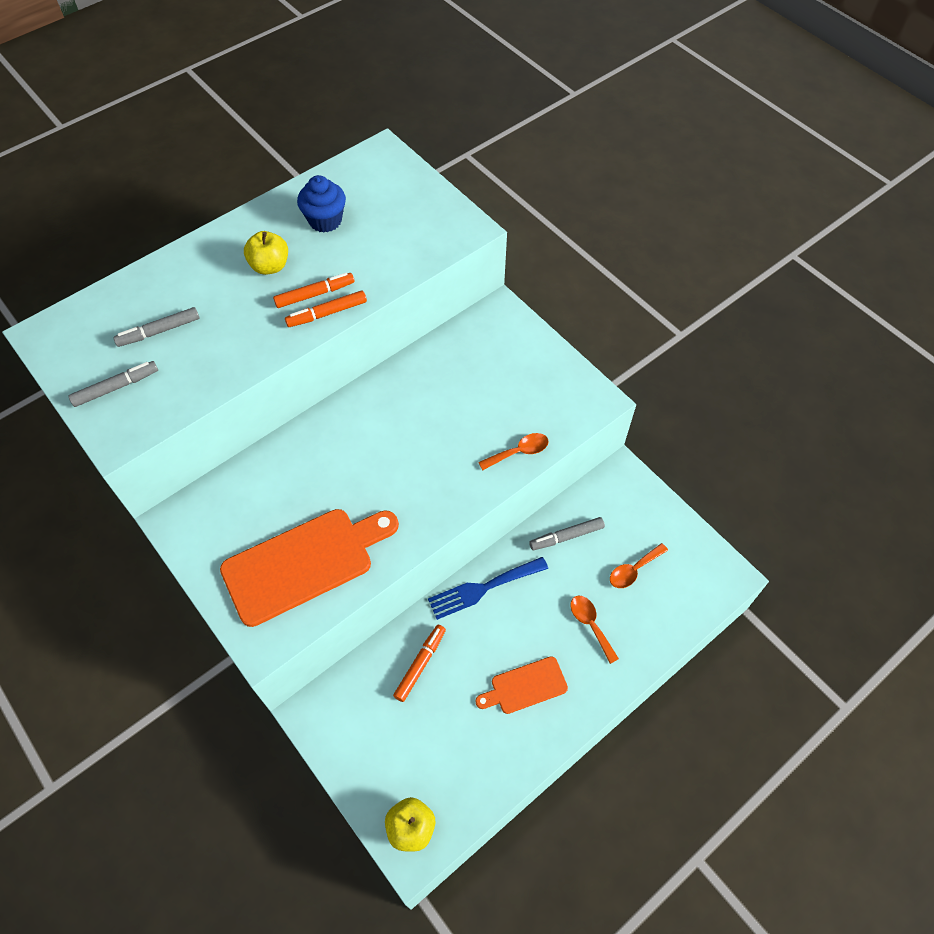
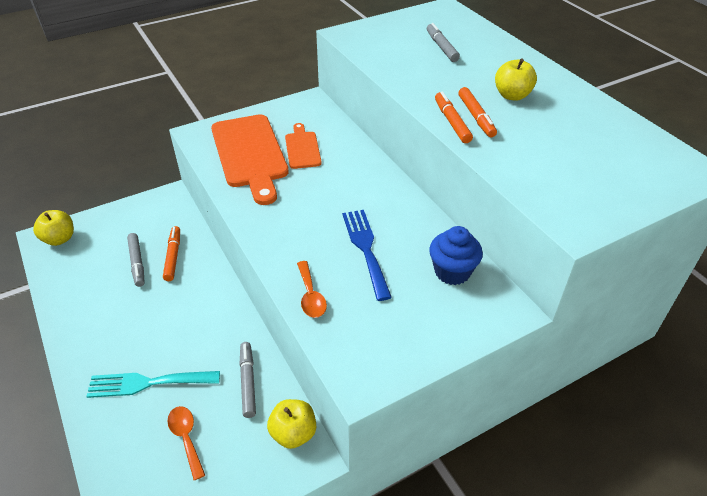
camera: 100 degrees right, 15 degrees down
(116, 387) = (391, 32): grey marker -> grey marker (137, 263)
(325, 220) = (576, 127): blue cupcake -> blue cupcake (452, 272)
(420, 664) = (173, 256): orange marker -> orange marker turned 135 degrees counterclockwise
(483, 588) = (220, 305): blue fork -> blue fork (365, 248)
(525, 686) = (118, 321): orange cutting board -> orange cutting board (302, 148)
(590, 624) = (147, 383): orange spoon -> turquoise fork
(605, 488) = (293, 433): none -> yellow apple

